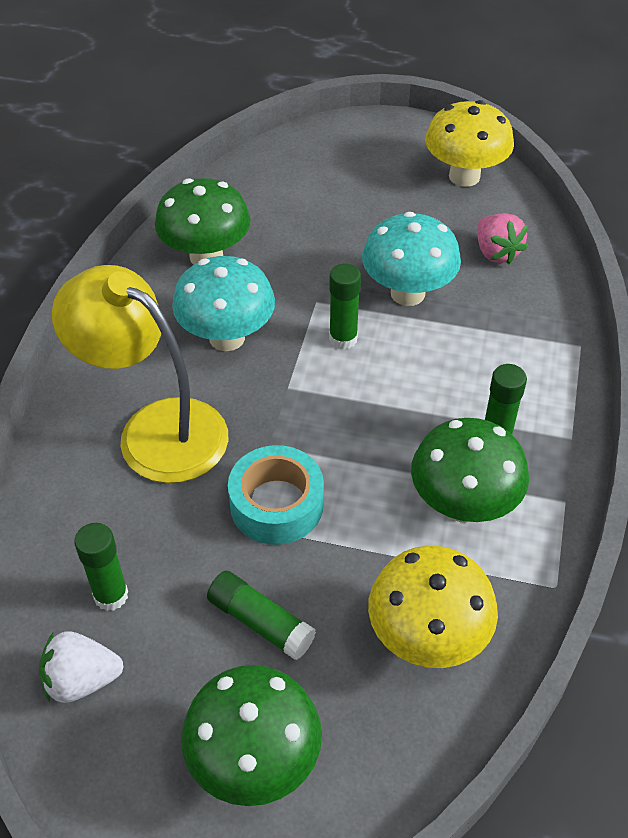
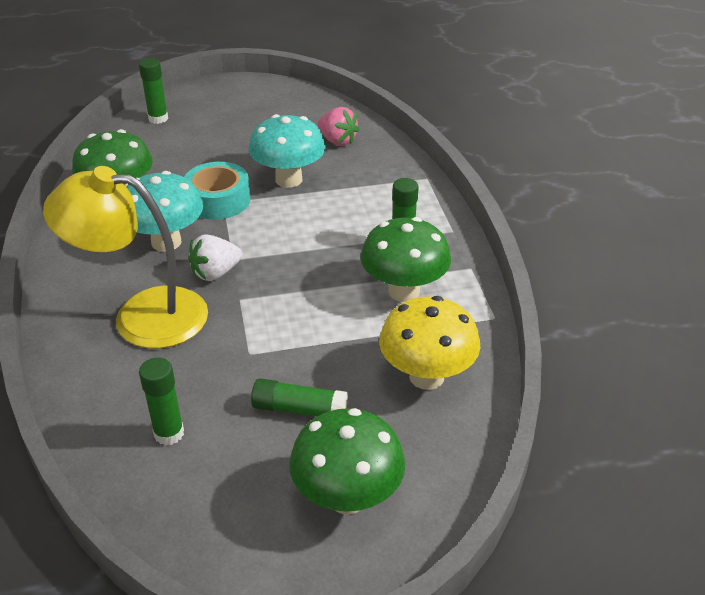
camera: 25 degrees left, 10 degrees down
(82, 680) = (177, 497): white strawberry -> white strawberry (215, 273)
(276, 504) = (267, 333): turquoise tape -> turquoise tape (218, 200)
(343, 339) = (257, 219): green glue stick -> green glue stick (158, 118)
(464, 176) = (288, 103): yellow mushroom -> none

